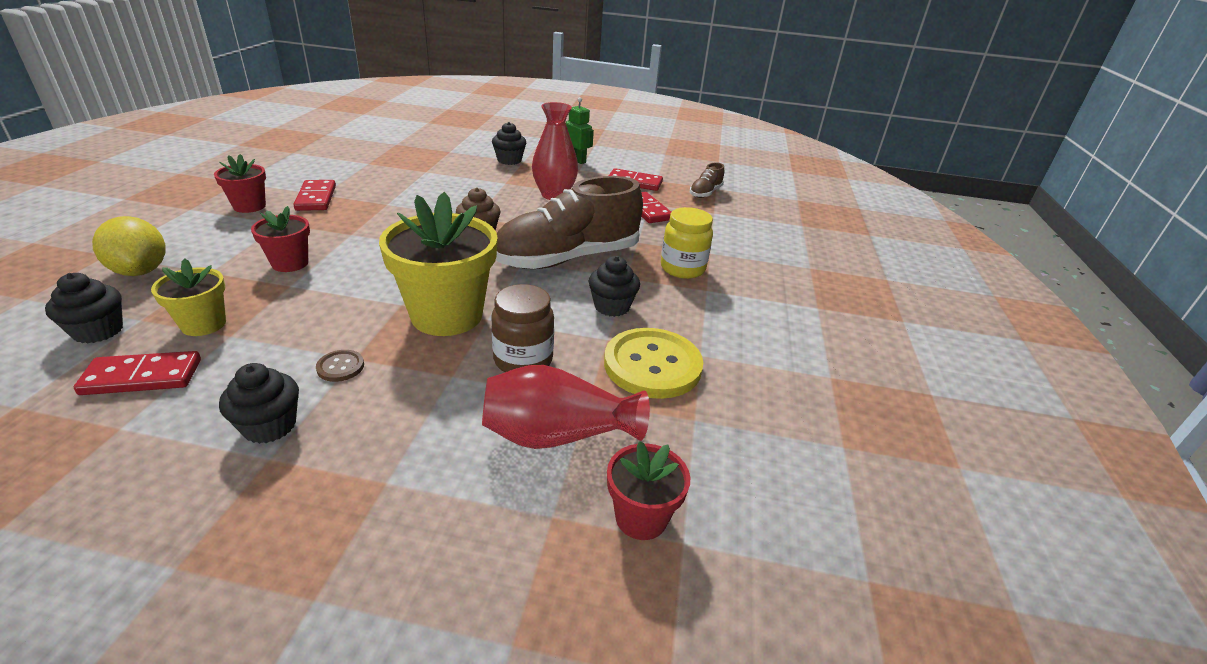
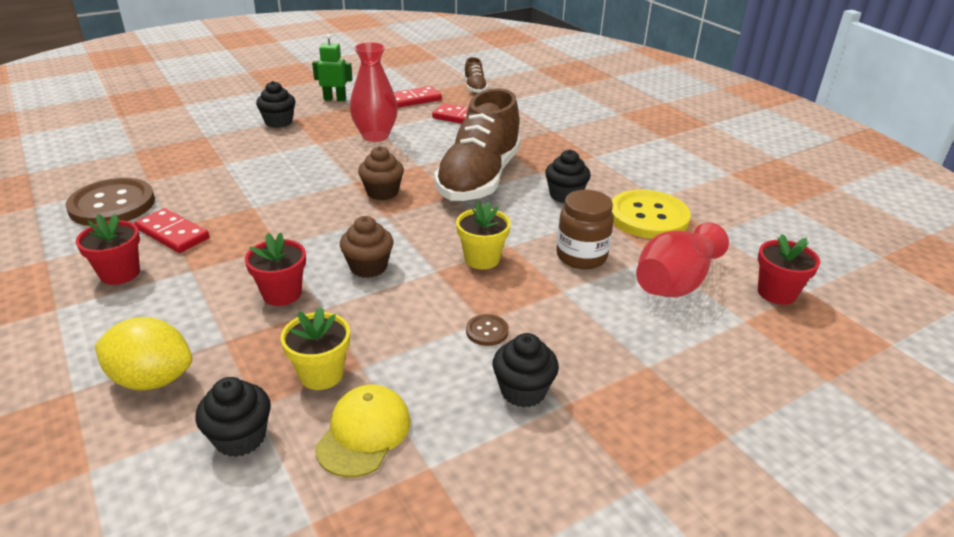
camera: 40 degrees left, 0 degrees up
(142, 377) = (364, 433): red domino -> yellow cap
(324, 168) = (112, 205): none -> brown button
(367, 276) = (368, 267): none -> brown cupcake
(447, 315) = (482, 259): yellow flower pot -> yellow flower pot, size x0.52
(682, 268) = (558, 149): yellow jar -> none

